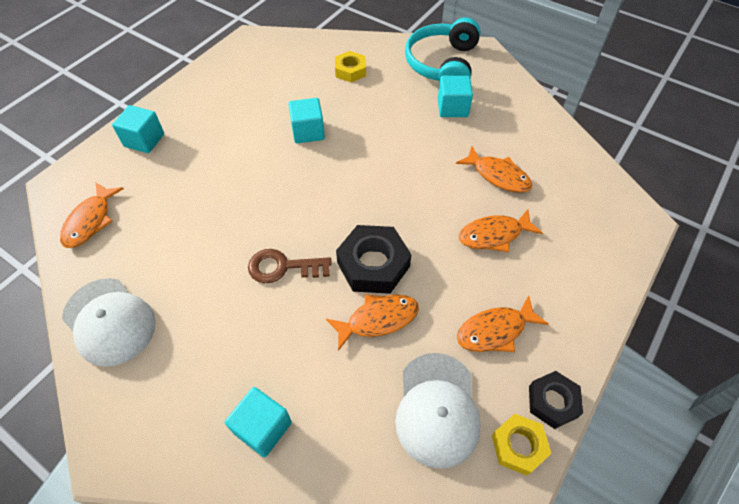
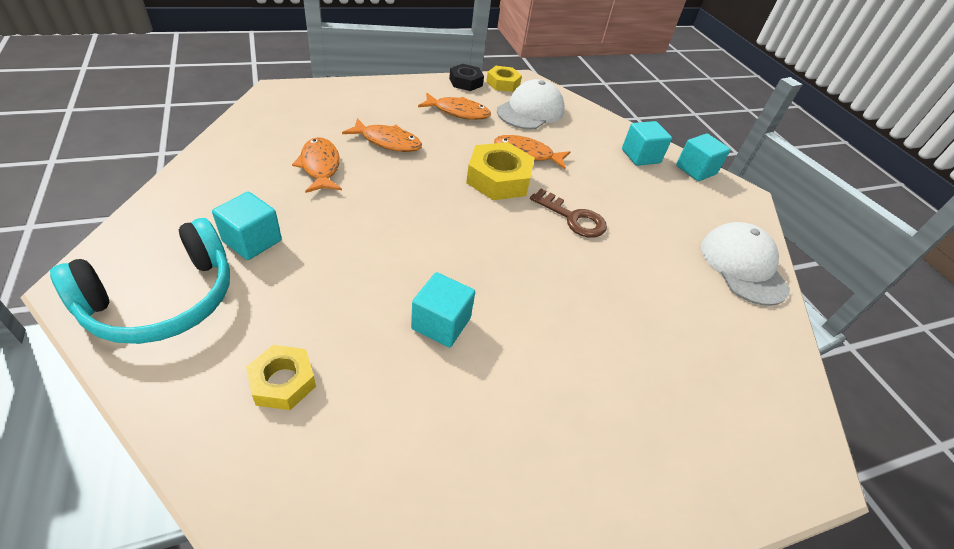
camera: 150 degrees left, 10 degrees down
(90, 221) = (762, 376): orange fish -> none
(144, 140) = (672, 465): turquoise cube -> turquoise cube (695, 170)
(373, 264) = (498, 179): black nut -> yellow nut

